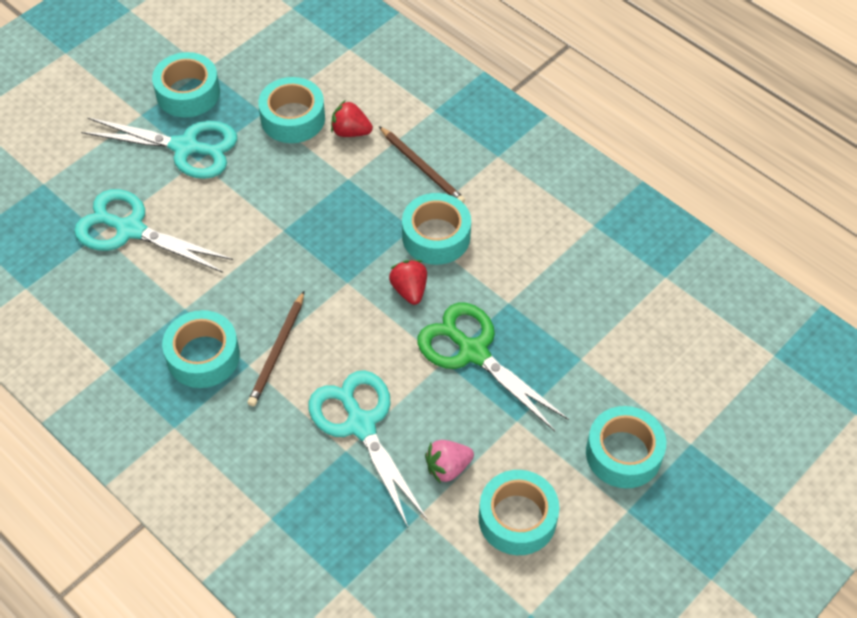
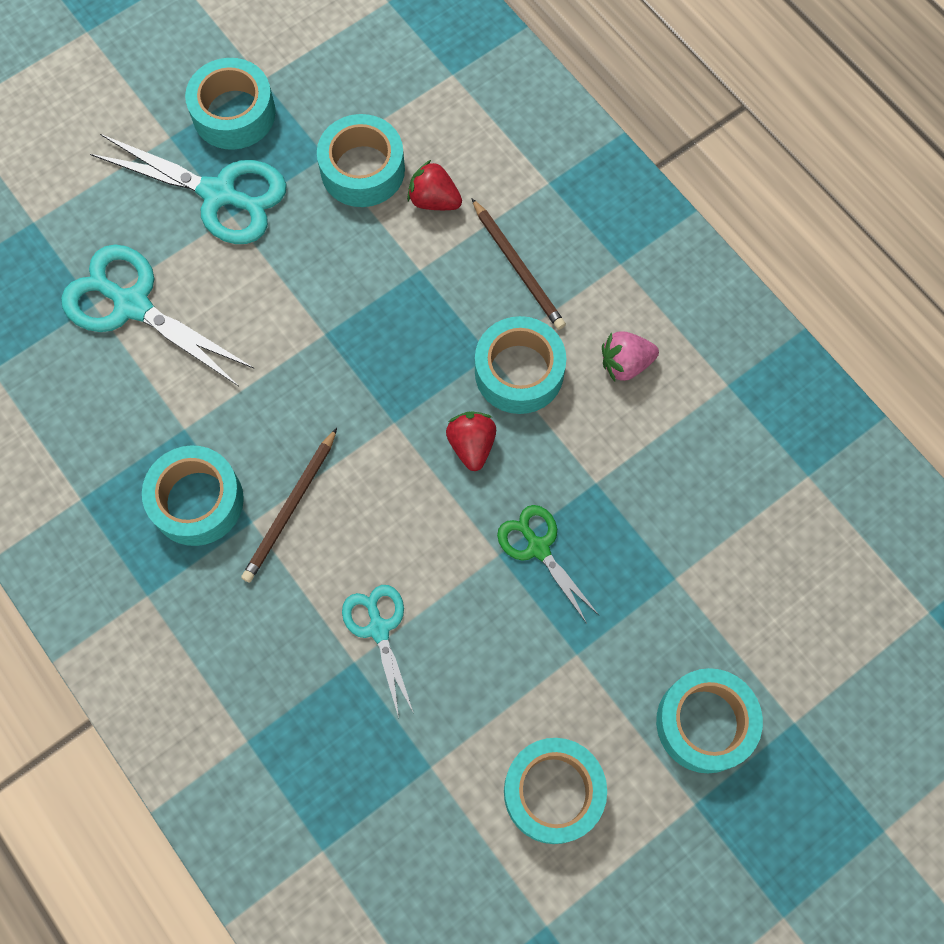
camera: 10 degrees right, 15 degrees up
(361, 424) = (379, 628): turquoise scissors -> turquoise scissors, size x0.59
(448, 467) = (478, 707): pink strawberry -> pink strawberry (625, 364)
(473, 352) = (538, 547): green scissors -> green scissors, size x0.59

